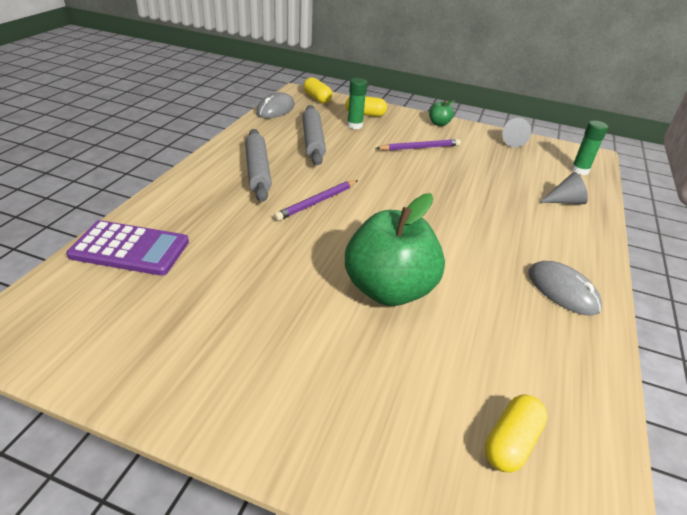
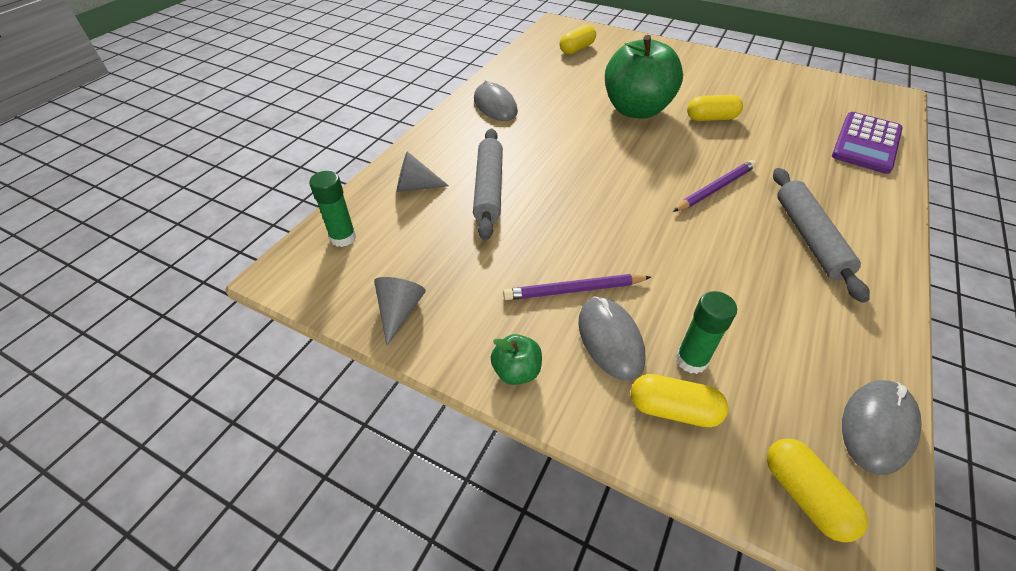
camera: 170 degrees left, 10 degrees up
(130, 249) = (866, 143): purple calculator -> purple calculator turned 75 degrees counterclockwise
(296, 279) = (711, 118): none -> yellow capsule
(313, 141) = (756, 307): grey rolling pin -> grey rolling pin (488, 188)
(396, 131) = (610, 339): none -> grey mouse

